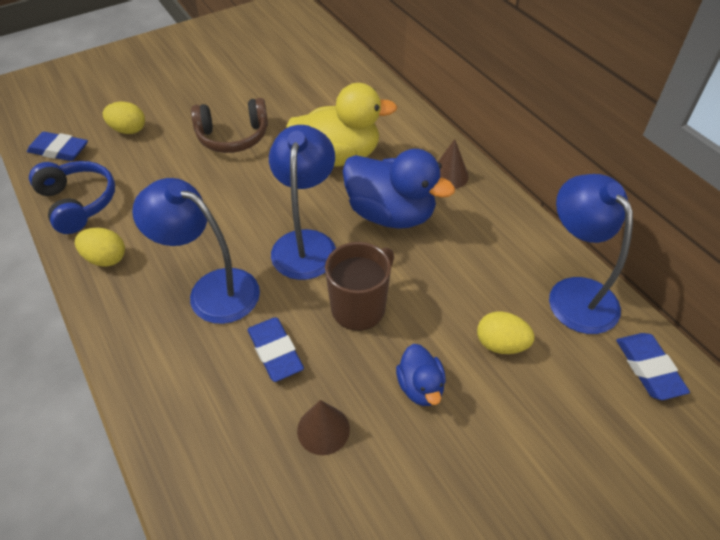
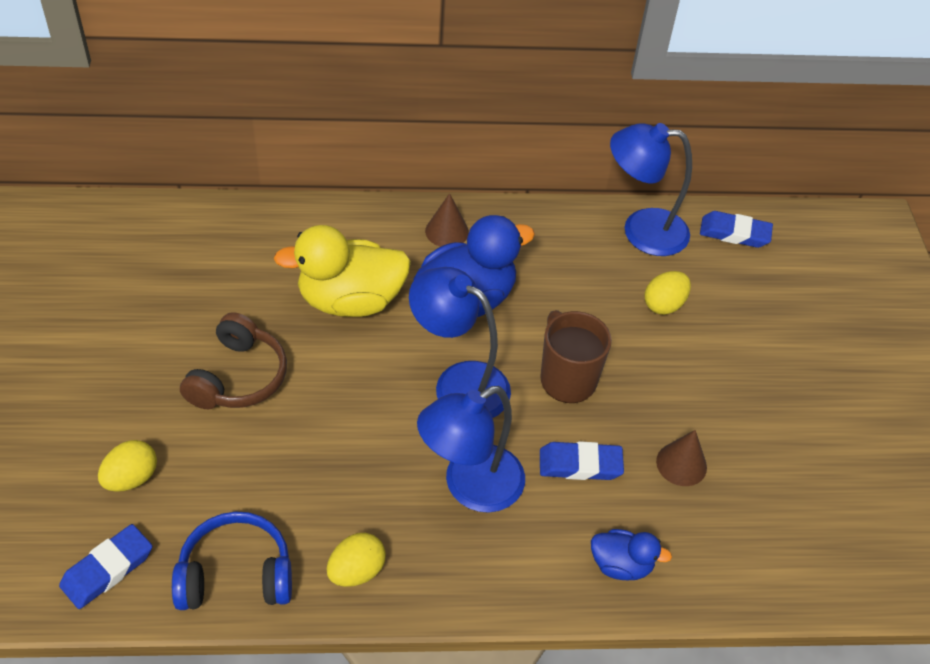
camera: 65 degrees left, 0 degrees up
(338, 156) = (350, 301): yellow duck -> yellow duck turned 120 degrees counterclockwise
(420, 387) = (675, 378): blue duck -> blue duck (621, 565)

